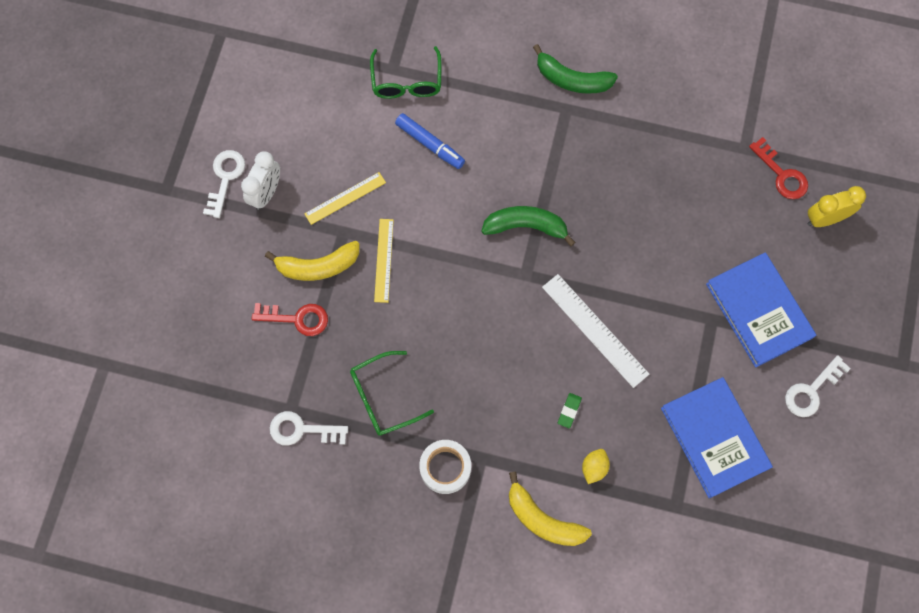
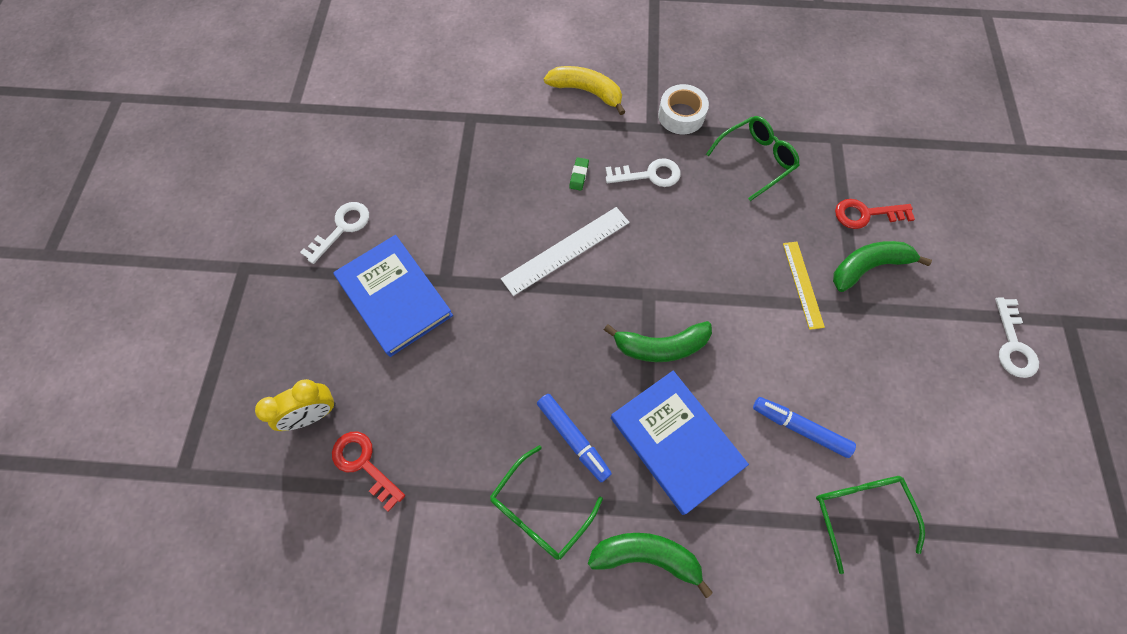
camera: 170 degrees right, 5 degrees down
(266, 193) = (959, 335): white clock -> none
(302, 430) = (818, 124): white key -> white key (649, 175)
(318, 266) = (868, 267): yellow banana -> green banana
(345, 198) = (871, 344): yellow ruler -> none
(594, 330) = (566, 250): white ruler -> white ruler turned 75 degrees counterclockwise
(594, 468) = (548, 134): yellow lemon -> none
(613, 166) = (573, 438): none -> blue marker
(646, 121) = (540, 510): none -> green glasses
(714, 438) = (438, 174): blue book -> blue book (676, 441)

